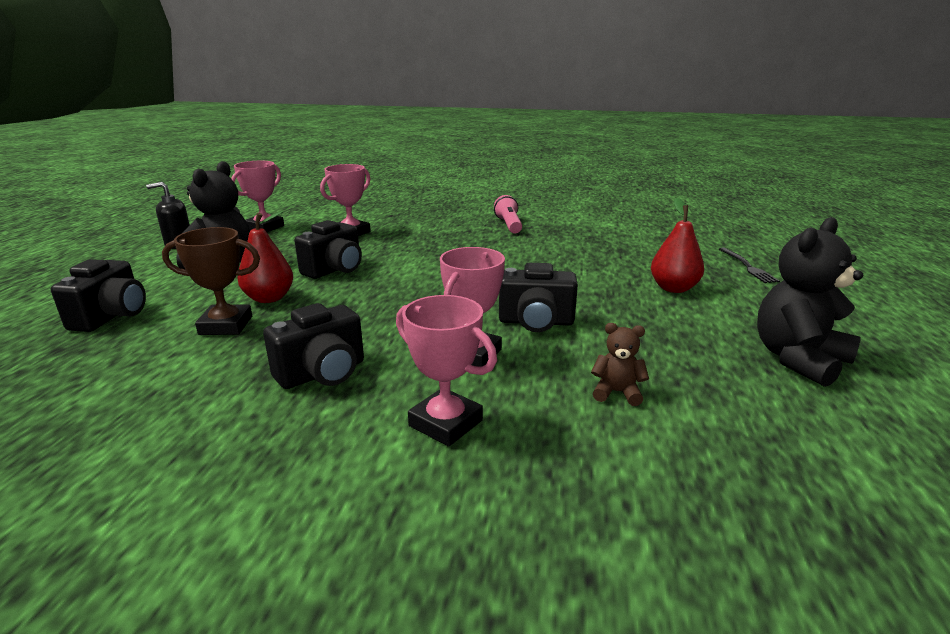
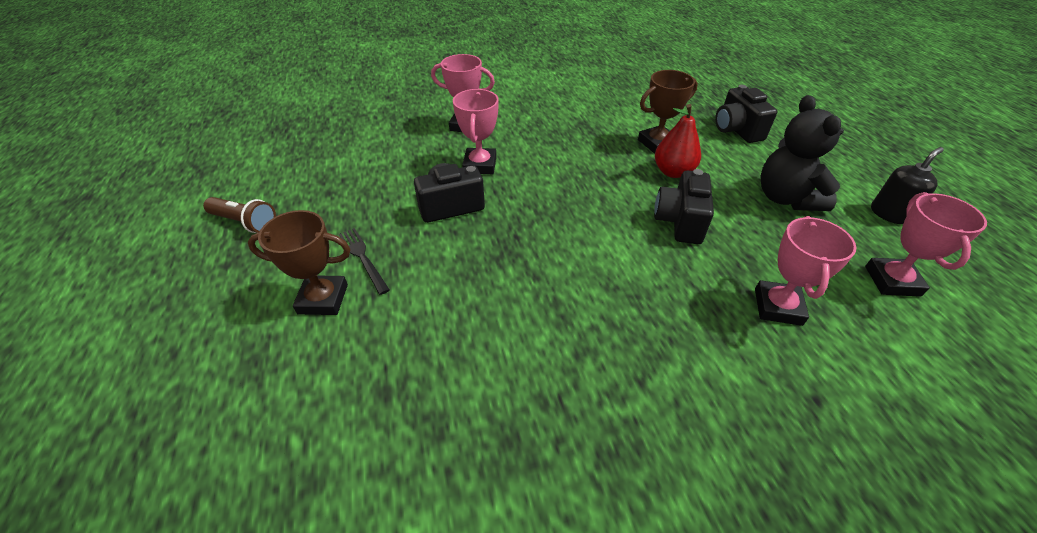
camera: 155 degrees right, 20 degrees up
(323, 373) = (553, 131): black camera -> none
(509, 225) = (596, 434): pink flashlight -> none
(616, 392) = (381, 162): brown teddy bear -> none
(673, 288) = (323, 299): red pear -> brown trophy
(747, 266) = (200, 398): black fork -> black fork (363, 258)
(798, 359) = (245, 222): black teddy bear -> brown flashlight

